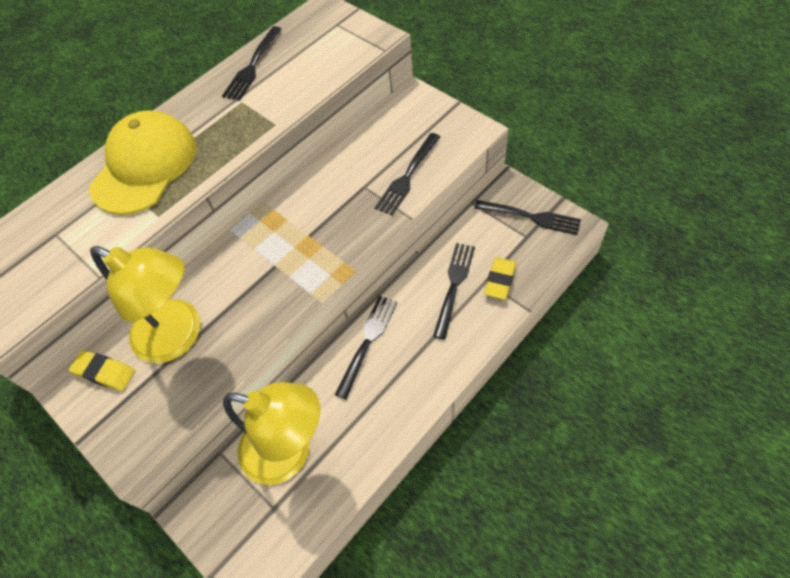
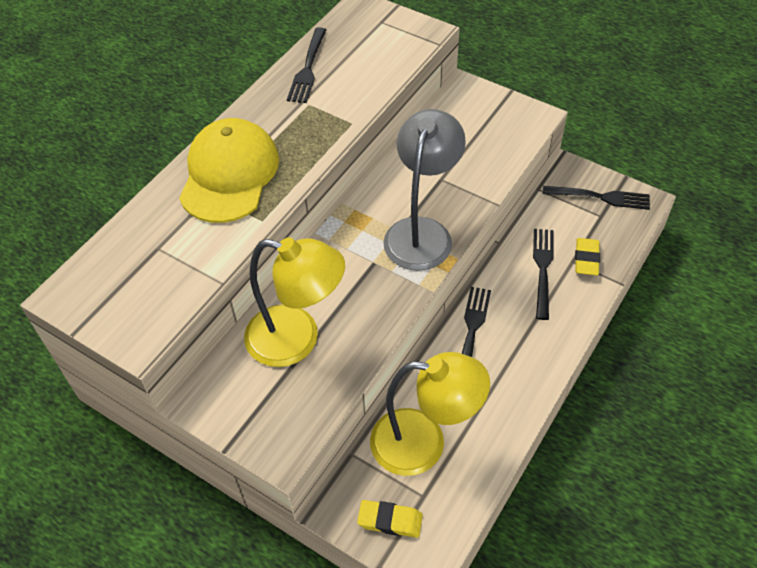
camera: 15 degrees left, 5 degrees down
(105, 372) = (230, 382): yellow eraser -> yellow eraser (390, 521)
(329, 239) = (422, 232): none -> grey lamp
(407, 176) = (482, 165): black fork -> none

